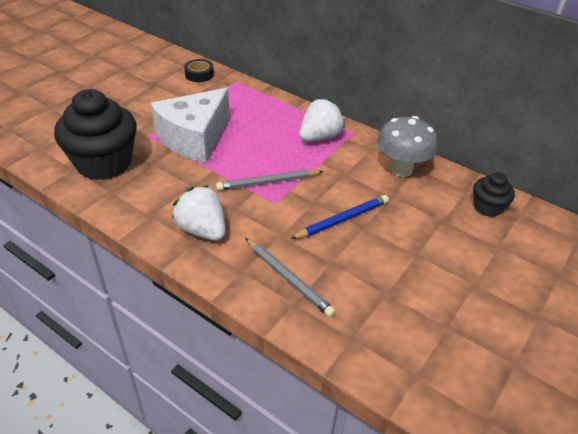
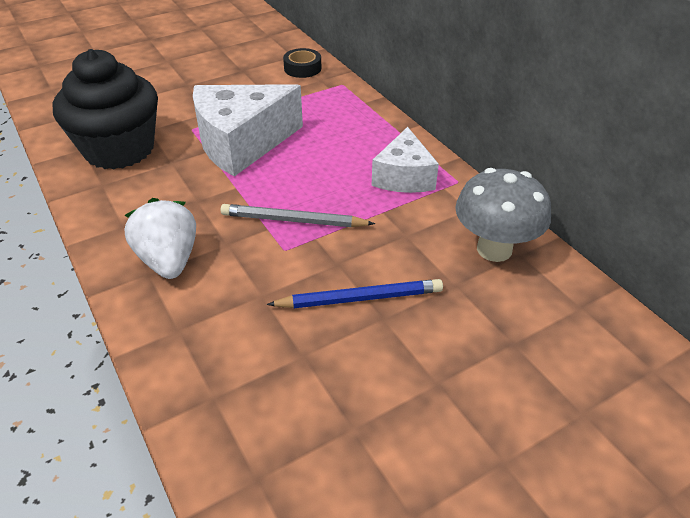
camera: 25 degrees right, 0 degrees up
(288, 278) = (229, 360): grey pencil -> none
(319, 137) = (404, 177): white strawberry -> white cheese
(487, 207) = (601, 343): black cupcake -> none

